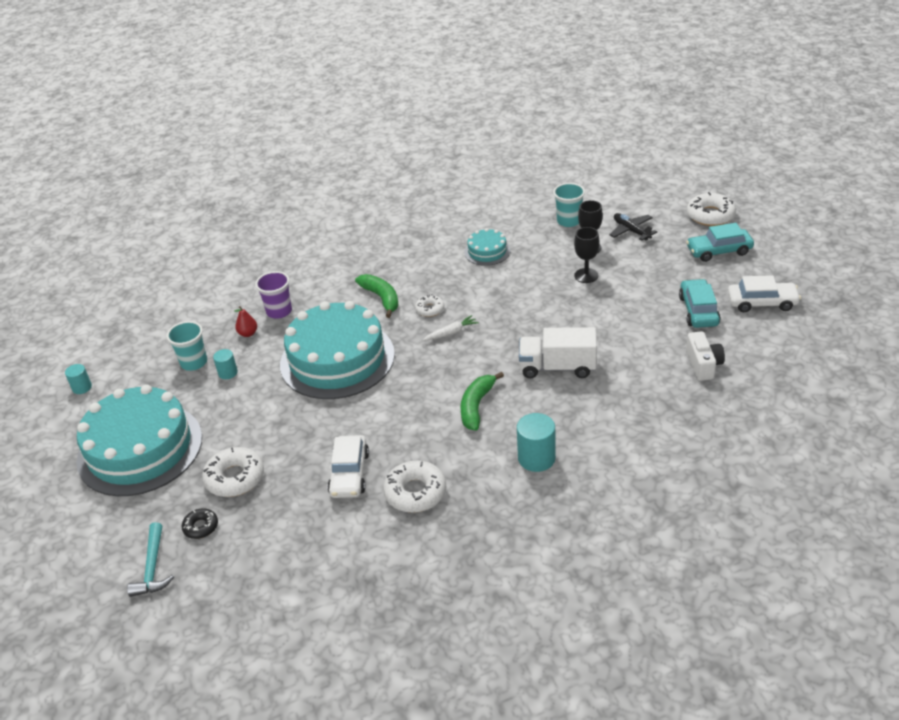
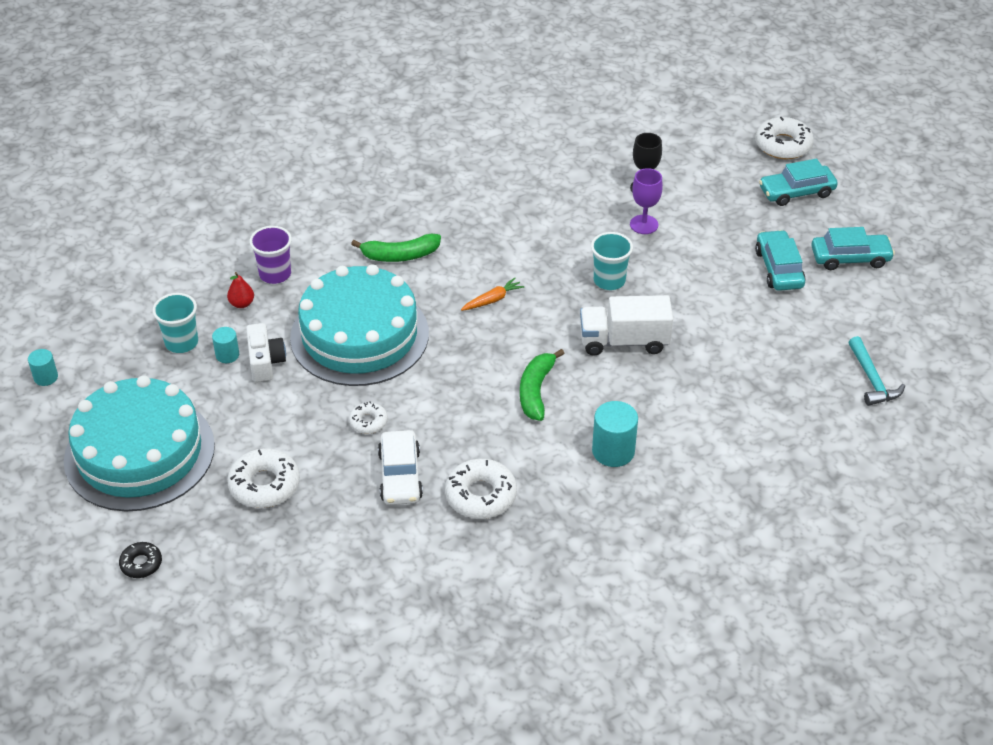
camera: 10 degrees left, 5 degrees up
(153, 568) = (190, 593): turquoise hammer -> turquoise hammer (872, 379)
(201, 527) = (236, 544): black donut -> black donut (141, 564)
(381, 298) = (400, 255): green banana -> green banana turned 120 degrees clockwise
(430, 309) = (462, 270): white donut -> white donut (368, 422)
(451, 333) = (492, 300): white carrot -> orange carrot
(487, 251) = (520, 193): turquoise cake -> none
(569, 221) = (615, 152): turquoise cup -> turquoise cup (609, 280)
(586, 275) = (644, 224): black goblet -> purple goblet
(631, 231) = (691, 165): black plane -> none
(703, 364) = (789, 335): white camera -> white camera (265, 362)
(762, 303) = (850, 258): white car -> turquoise car

